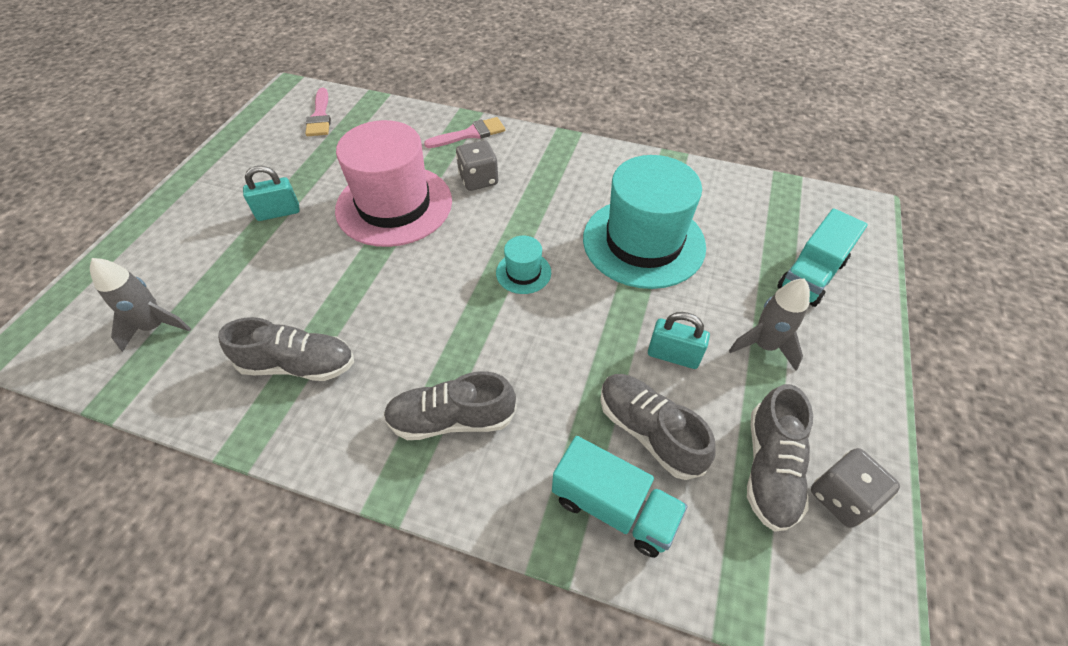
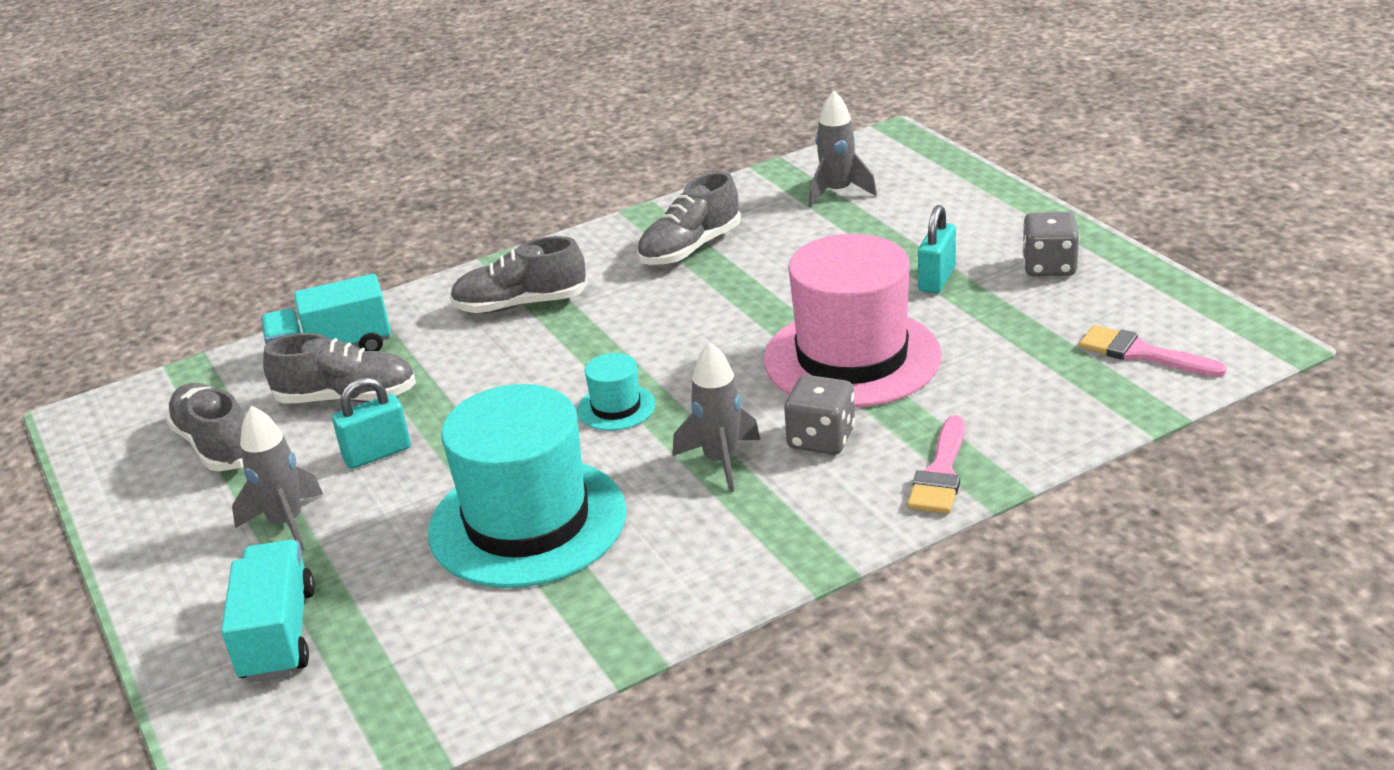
camera: 135 degrees right, 20 degrees down
(451, 419) = (520, 305): grey shoe -> grey shoe turned 135 degrees counterclockwise
(528, 203) = (721, 461): none -> grey rocket
(841, 497) = (138, 468): grey dice -> grey dice (1049, 267)

